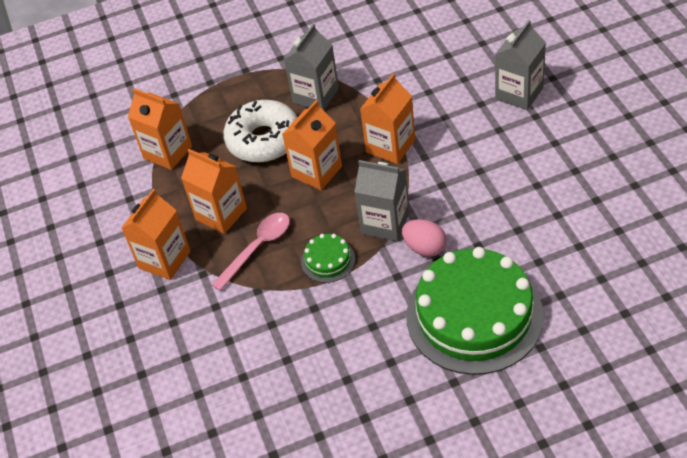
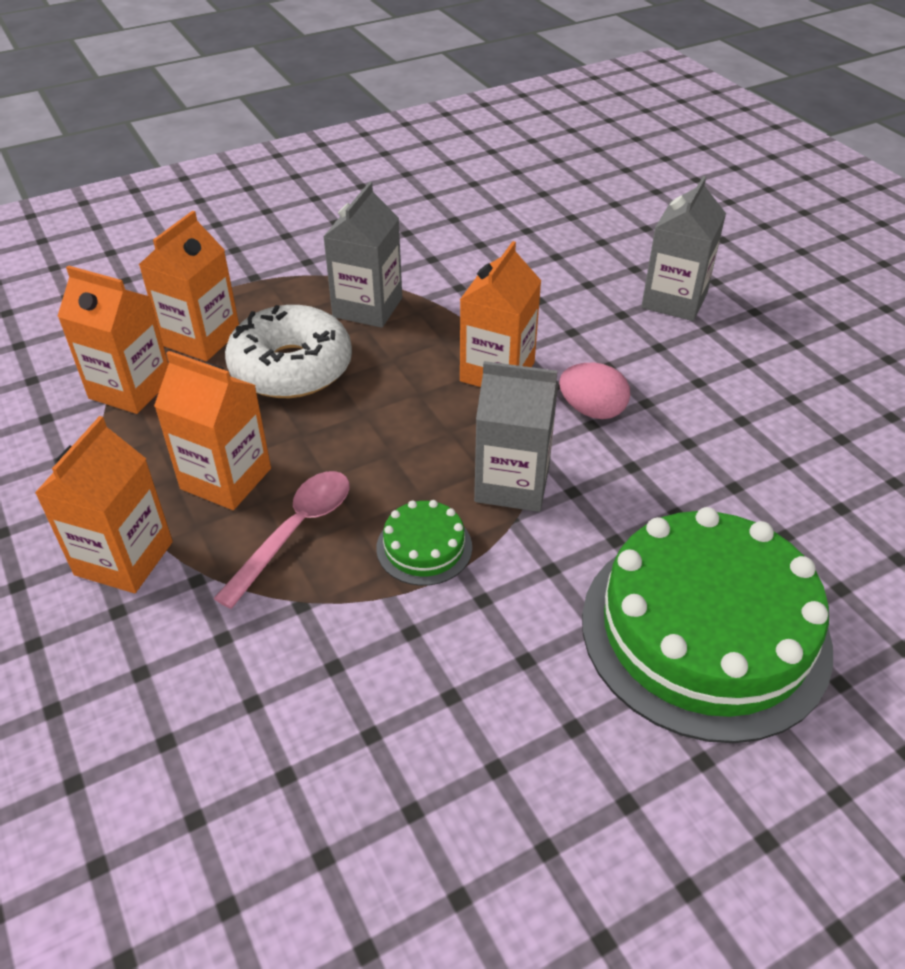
camera: 15 degrees left, 5 degrees down
(316, 171) = (384, 410): orange carton -> orange carton (201, 338)
(425, 248) = (588, 520): pink egg -> pink egg (592, 410)

